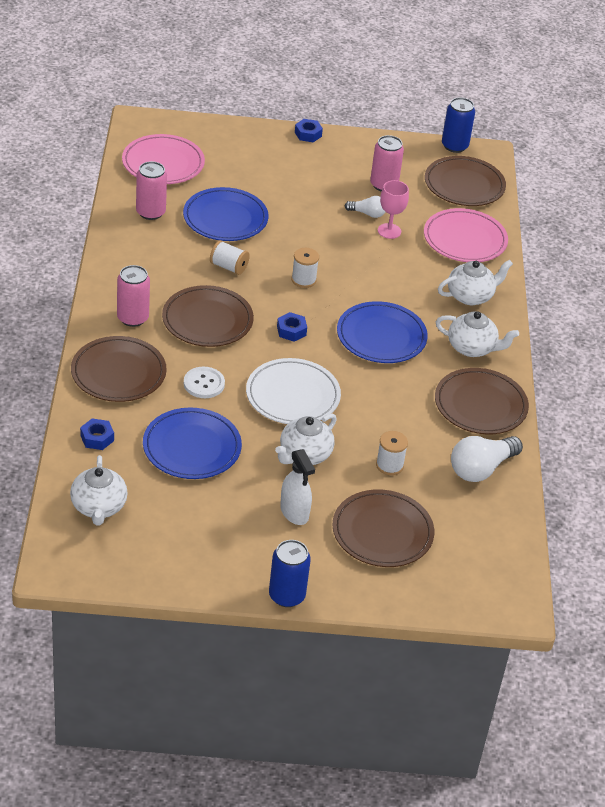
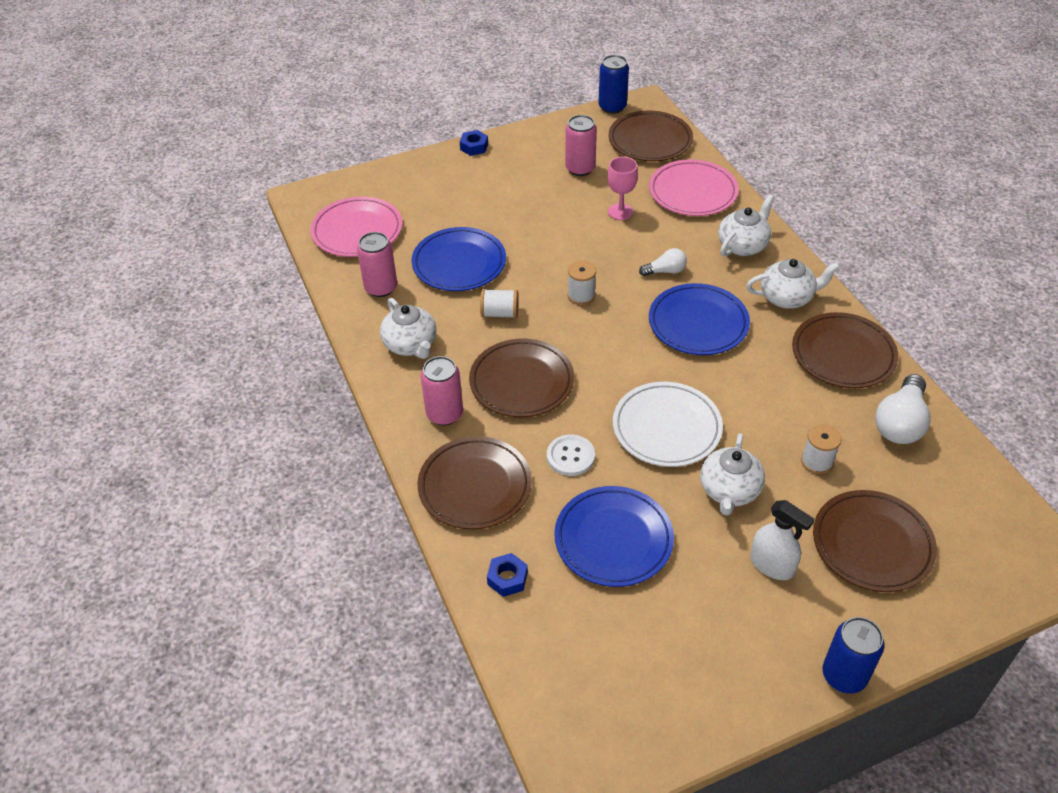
camera: 20 degrees left, 5 degrees up
(98, 507) = (570, 668): white teapot -> white teapot (411, 345)
(291, 331) = (611, 356): blue nut -> none
(367, 214) = (587, 203): white light bulb -> white light bulb (665, 271)

